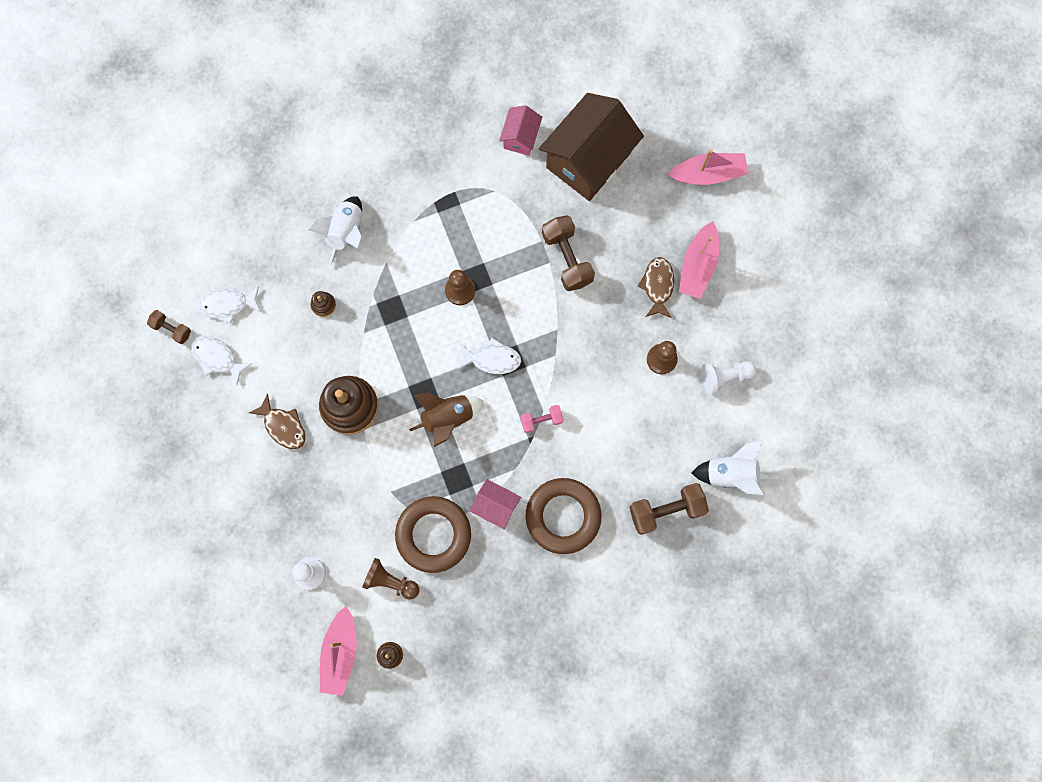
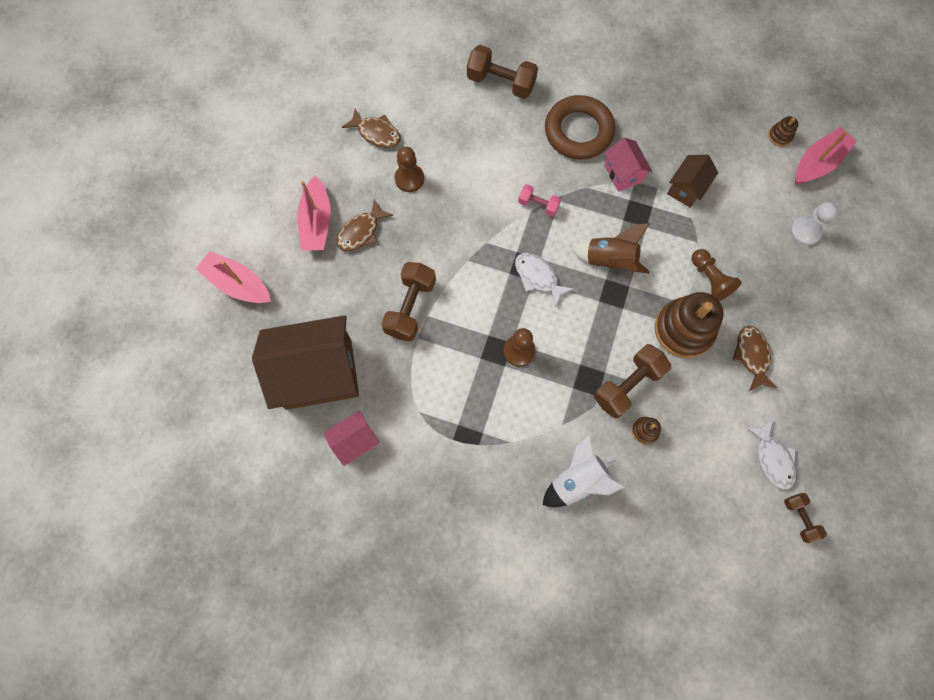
camera: 140 degrees left, 5 degrees down
(227, 305) = (732, 499): white fish -> none
(360, 328) = (627, 385): none -> brown dumbbell
(390, 581) = (744, 182): brown pawn -> brown pawn (709, 279)
(433, 534) = (686, 189): brown ring -> brown house
(698, 265) = (317, 222): pink boat -> pink boat turned 120 degrees clockwise
(724, 377) = (376, 133): white pawn -> brown fish
(730, 473) = (434, 72): white rocket -> none

